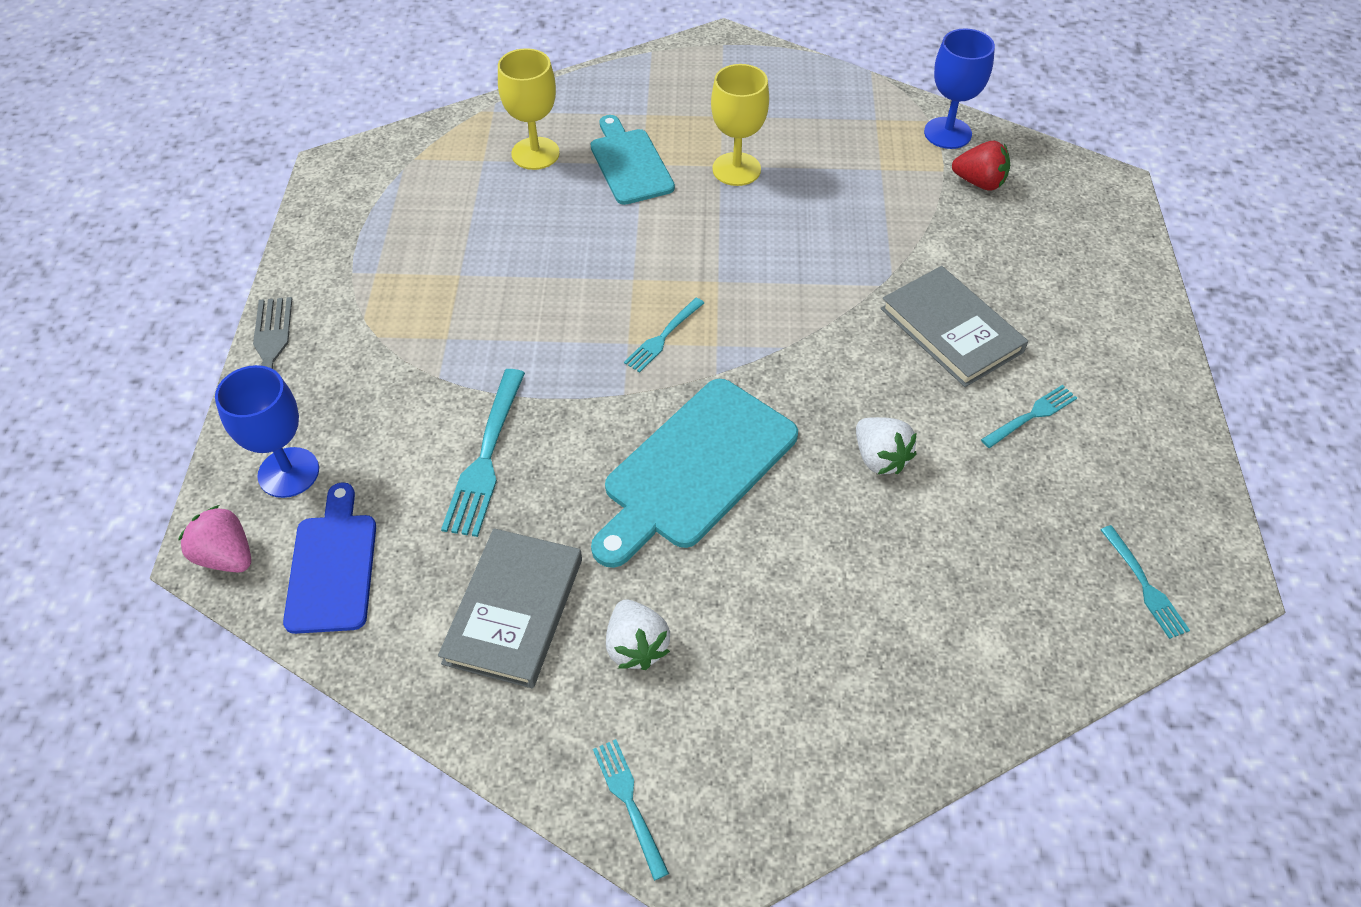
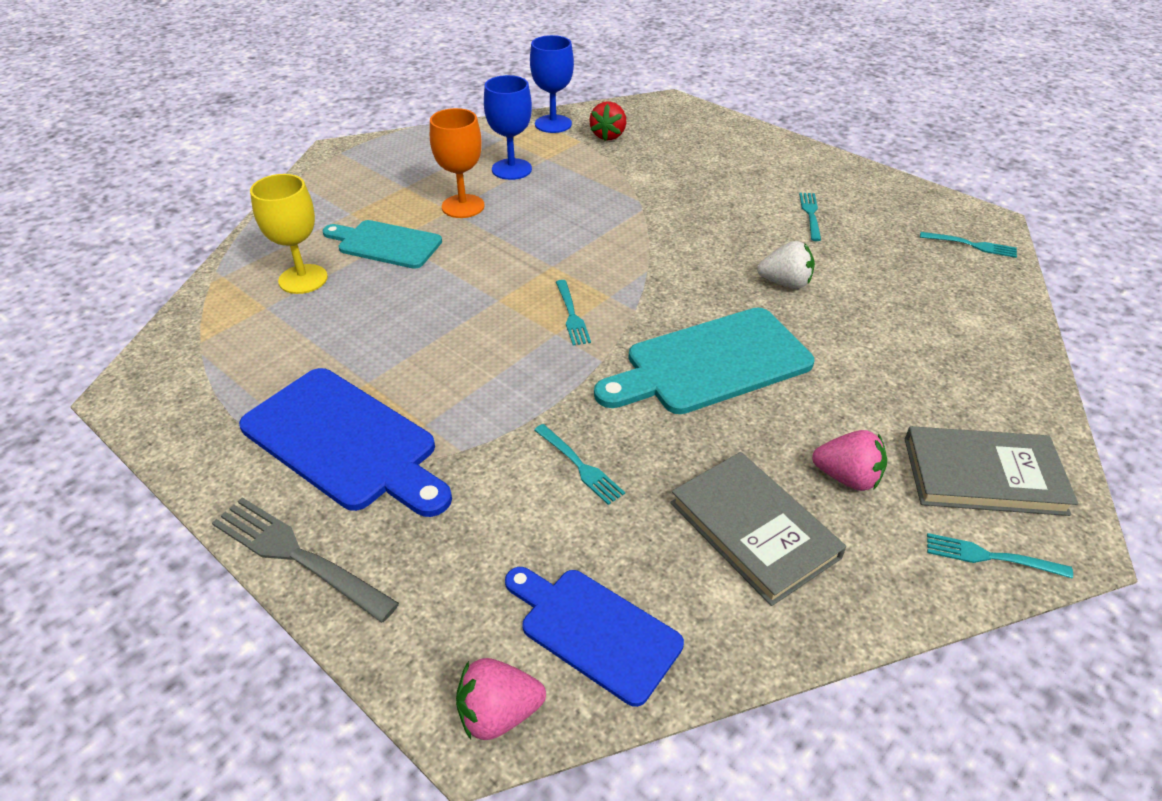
camera: 50 degrees left, 10 degrees down
(288, 472) = (449, 608): blue goblet -> blue goblet (511, 169)
(388, 308) = (345, 442): none -> blue cutting board
(486, 457) = (579, 466): turquoise fork -> turquoise fork, size x0.60
(636, 646) = (847, 477): white strawberry -> pink strawberry
(695, 469) = (711, 363): turquoise cutting board -> turquoise cutting board turned 75 degrees clockwise
(736, 169) = (463, 206): yellow goblet -> orange goblet
(951, 330) = (712, 205): grey book -> grey book (983, 475)
(979, 182) = (608, 136): red strawberry -> red strawberry turned 135 degrees clockwise

